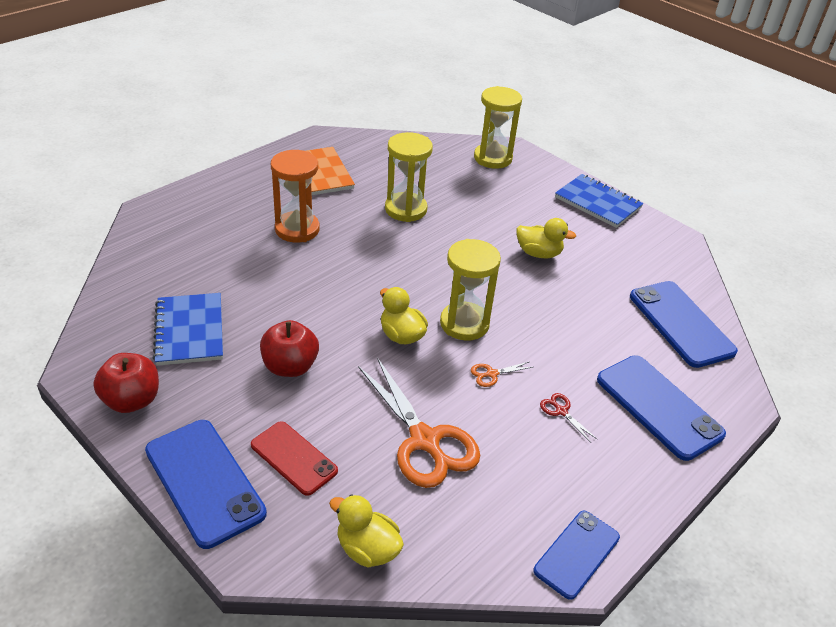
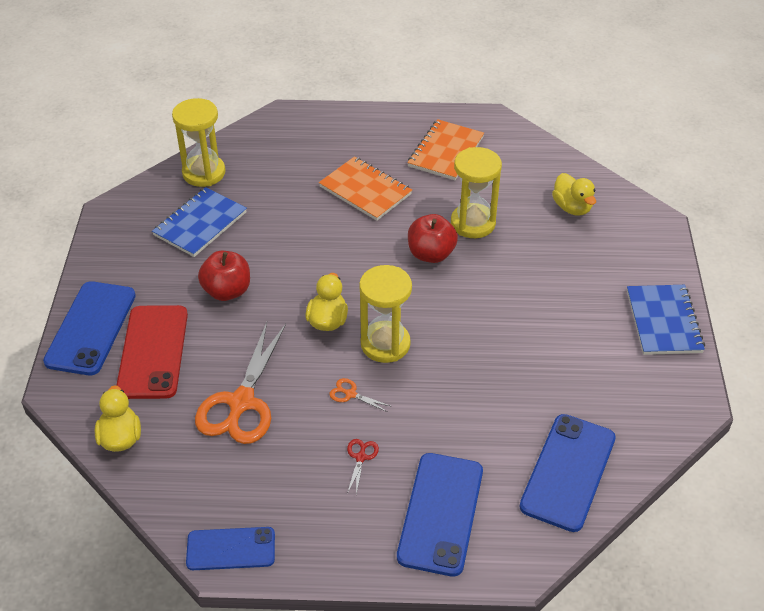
camera: 50 degrees right, 5 degrees up
(132, 400) = (115, 249): red apple -> red apple (431, 254)
(294, 458) = (153, 352): red phone -> red phone, size x1.56
(297, 229) = (365, 190): orange hourglass -> orange notebook
(492, 158) = (622, 221): yellow hourglass -> yellow hourglass (204, 173)
(538, 253) = (532, 330): yellow duck -> yellow duck (572, 207)

